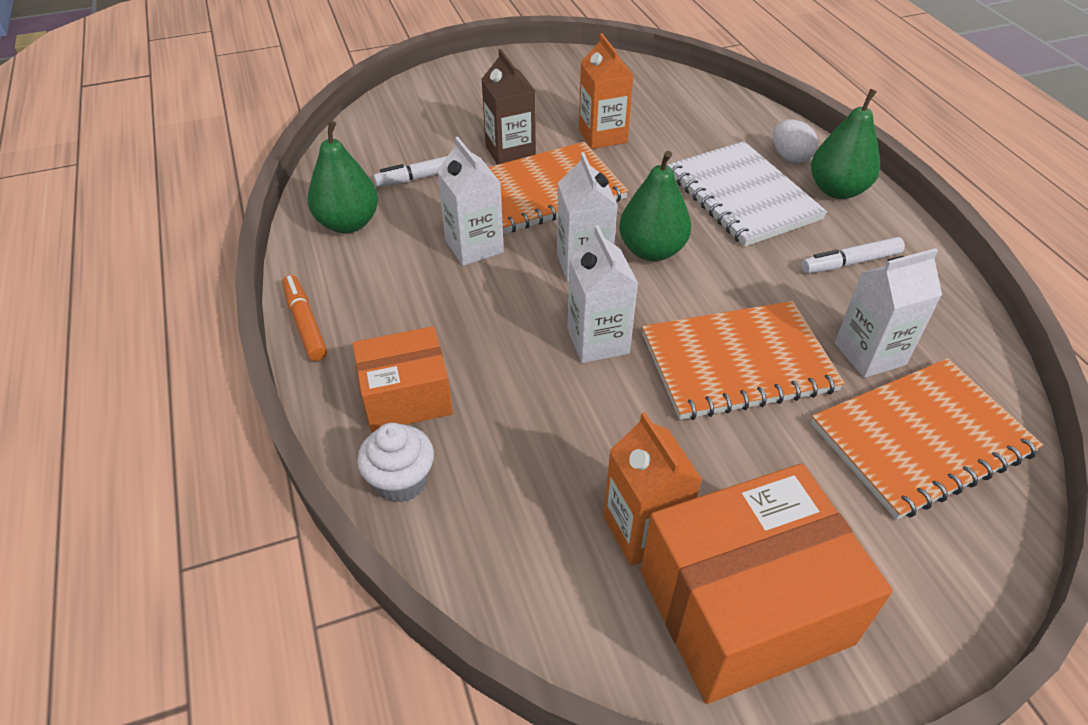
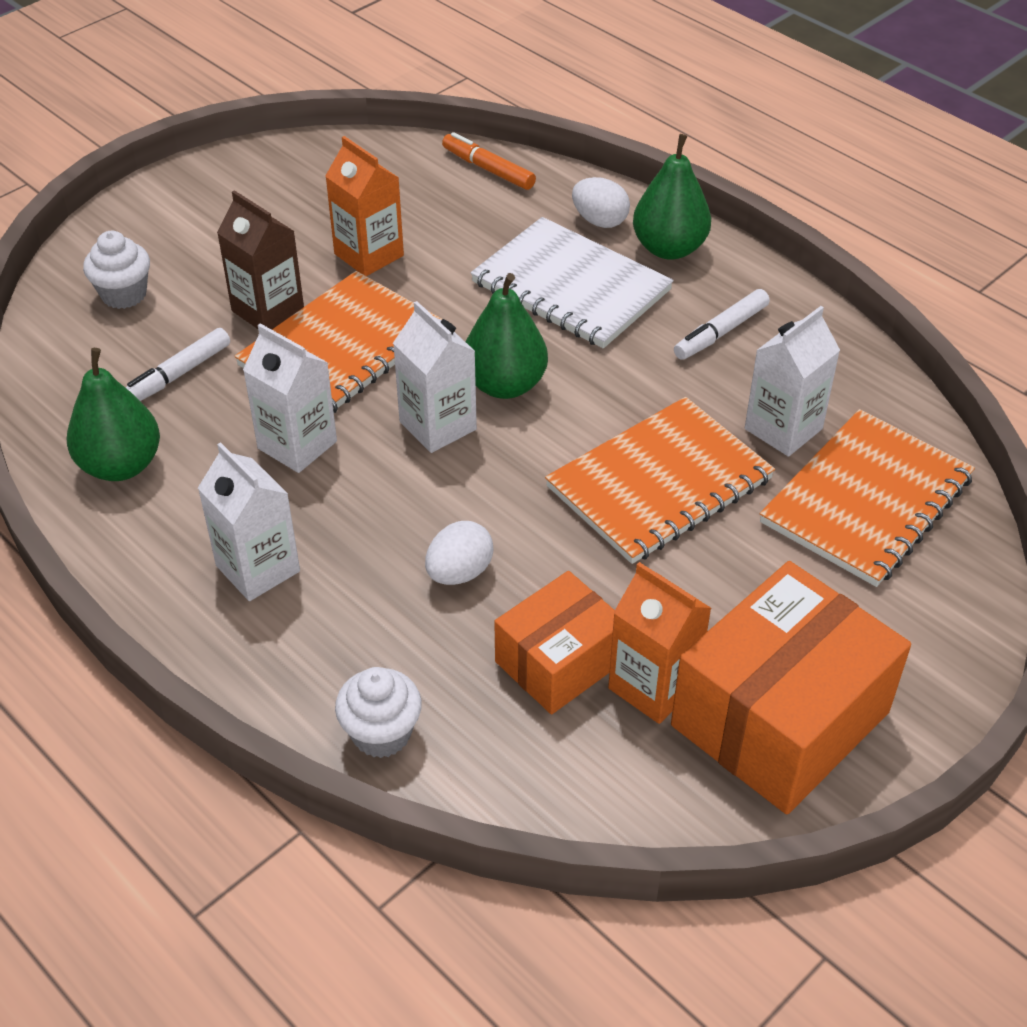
camera: 25 degrees left, 0 degrees up
(305, 323) = (153, 604): orange marker -> orange marker (488, 169)
(406, 396) = (329, 644): orange box -> orange box (559, 662)
(423, 118) = (124, 294): none -> white cupcake
(536, 377) = (459, 572): none -> white egg
(598, 341) = (503, 509): white carton -> white carton (258, 568)

